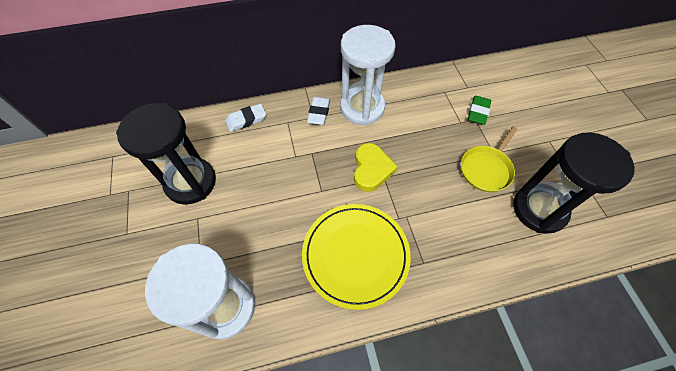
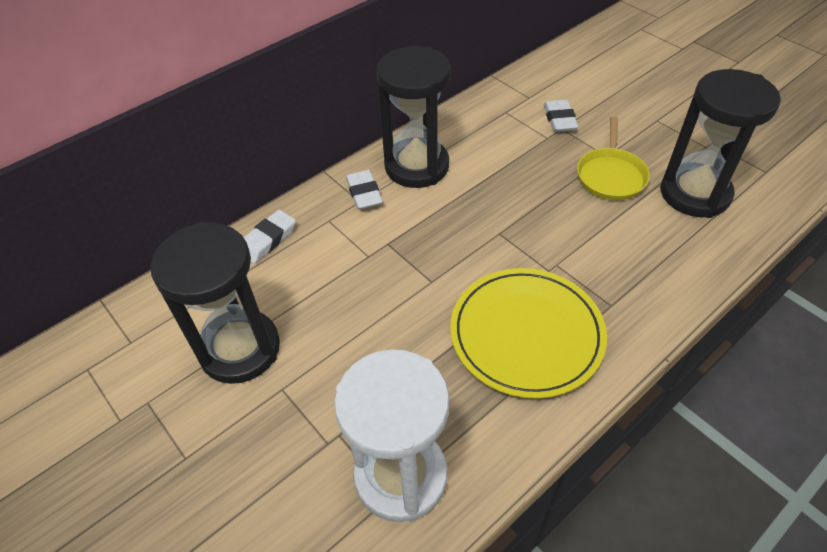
camera: 25 degrees left, 10 degrees down
(362, 108) = (417, 166): white hourglass -> black hourglass
(371, 169) = (478, 230): yellow heart -> none
(478, 112) = (559, 119): green eraser -> white eraser

